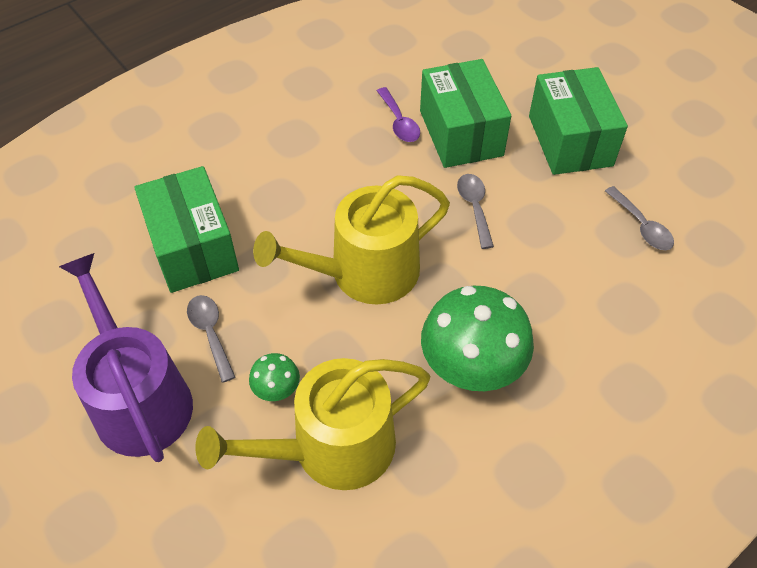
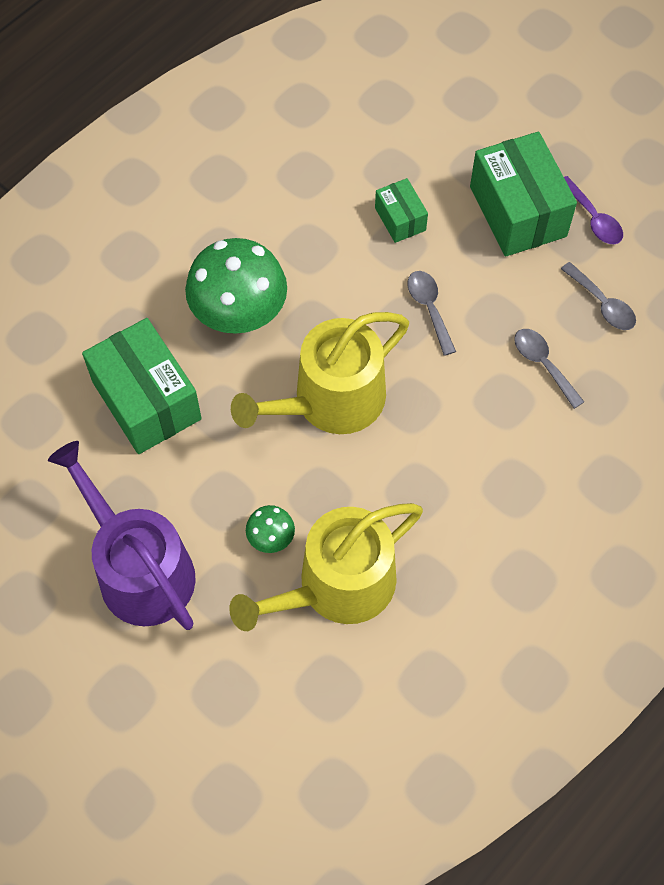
camera: 10 degrees left, 10 degrees up
(210, 333) = (191, 491): grey spoon -> grey spoon (543, 364)
(399, 122) = (331, 215): purple spoon -> purple spoon (593, 218)
(461, 133) = (400, 219): green box -> green box, size x0.51
(471, 367) = (454, 484): green mushroom -> green mushroom (239, 313)

